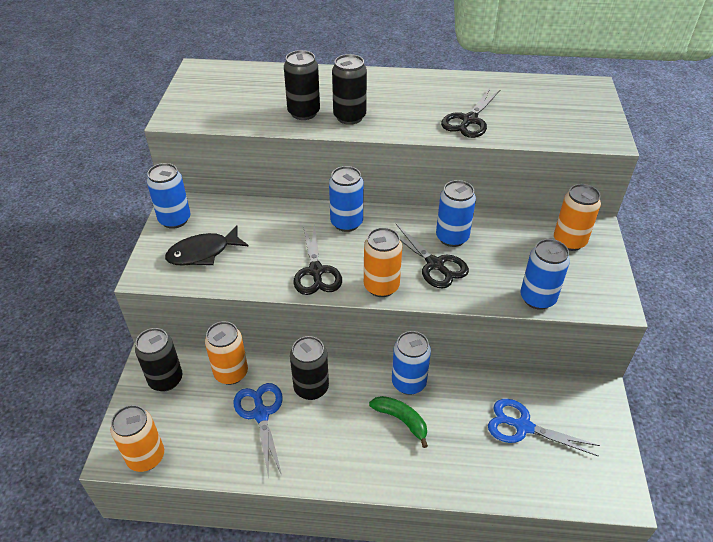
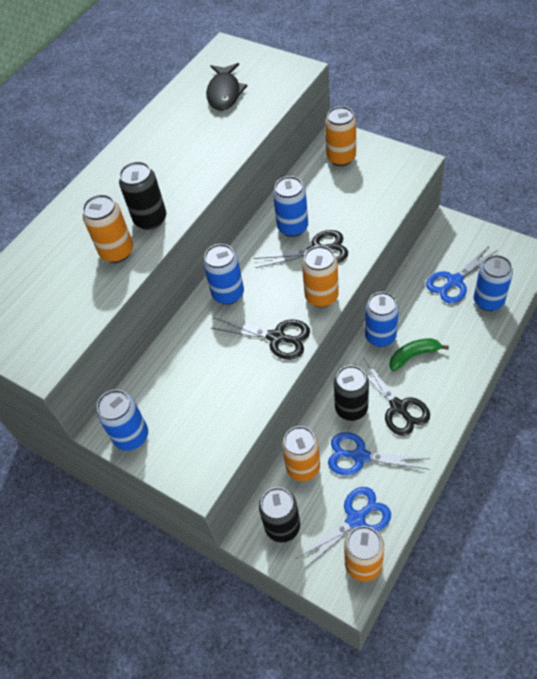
camera: 55 degrees left, 10 degrees up
(191, 434) = (356, 519): none -> blue scissors
(203, 253) = (197, 422): black fish -> black fish (224, 93)
(304, 113) = (117, 252): black can -> orange can
(469, 120) = (216, 140): black scissors -> black scissors (398, 407)
(537, 298) = (388, 203): blue can -> blue can (488, 301)

